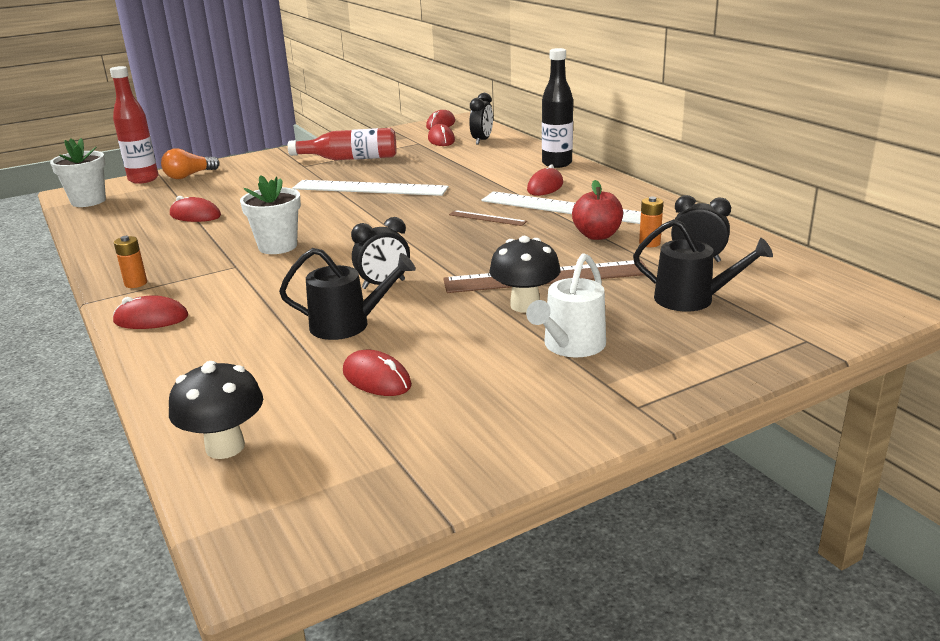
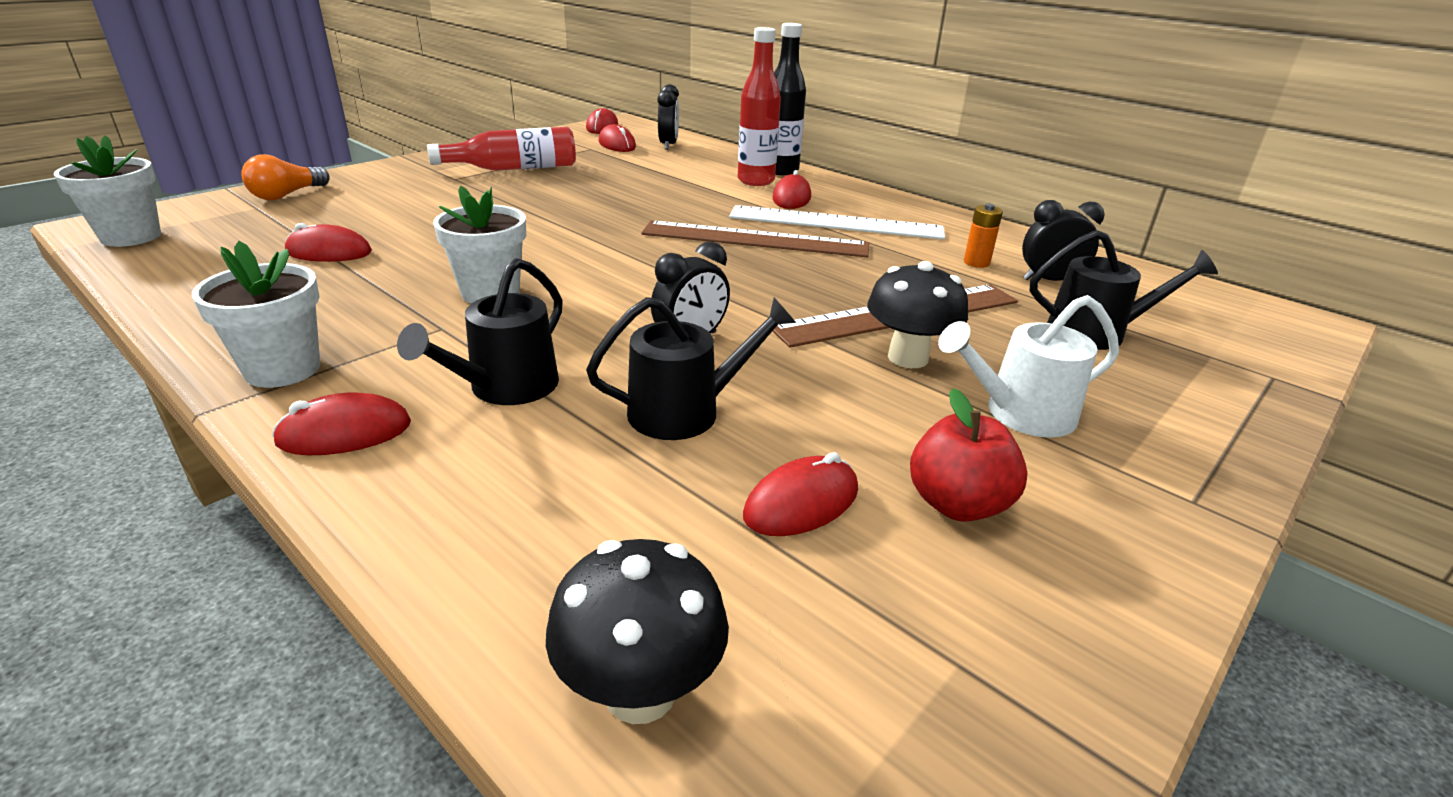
camera: 20 degrees left, 5 degrees up
(136, 283) = (283, 369): orange battery -> white flower pot
(143, 179) = (213, 202): red bottle -> red bottle (756, 181)
(251, 303) = (506, 388): none -> black watering can
(370, 188) = (568, 205): white ruler -> none
(376, 379) = (801, 503): red mouse -> red mouse turned 60 degrees counterclockwise
(487, 218) = (755, 239): brown ruler -> brown ruler, size x2.14
(570, 346) = (1020, 413): white watering can -> white watering can turned 60 degrees clockwise
(597, 235) = (907, 256): red apple -> red apple (957, 504)

